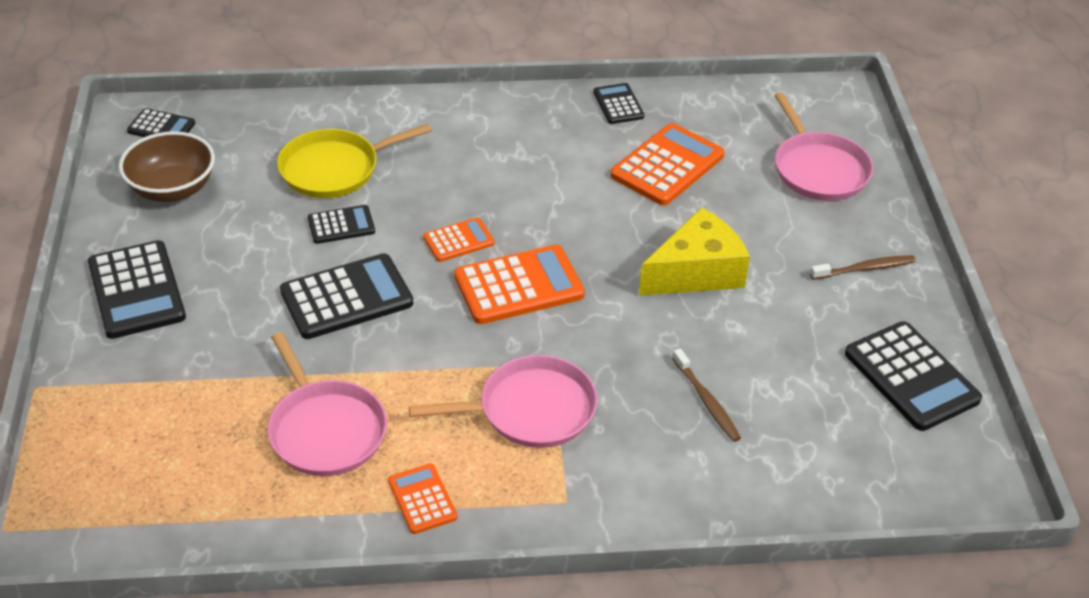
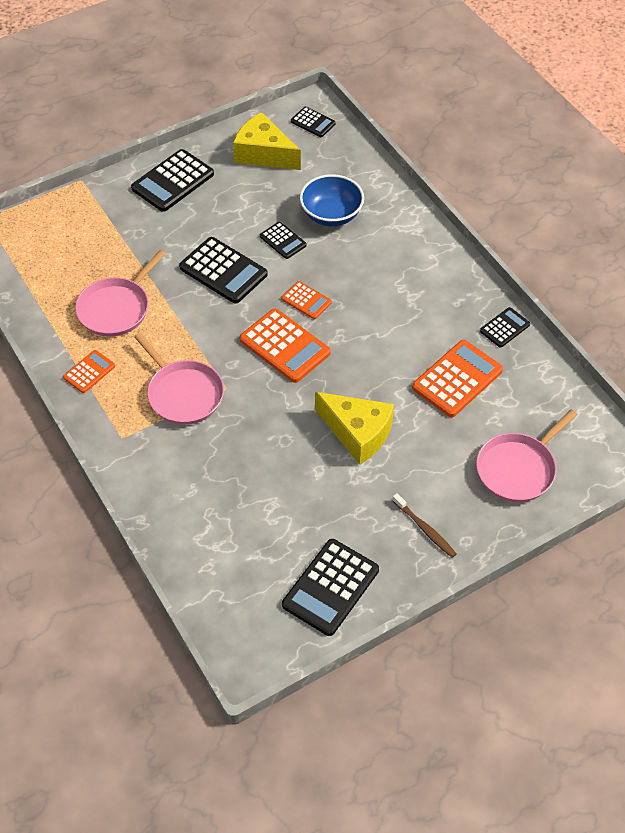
camera: 65 degrees right, 10 degrees up
(161, 127) = (313, 122): black calculator -> black calculator turned 45 degrees counterclockwise
(172, 188) = (263, 154): brown bowl -> yellow cheese
(335, 169) = (331, 215): yellow pan -> blue bowl
(667, 166) = (457, 379): orange calculator -> orange calculator turned 60 degrees counterclockwise
(706, 401) = (241, 479): brown toothbrush -> none

